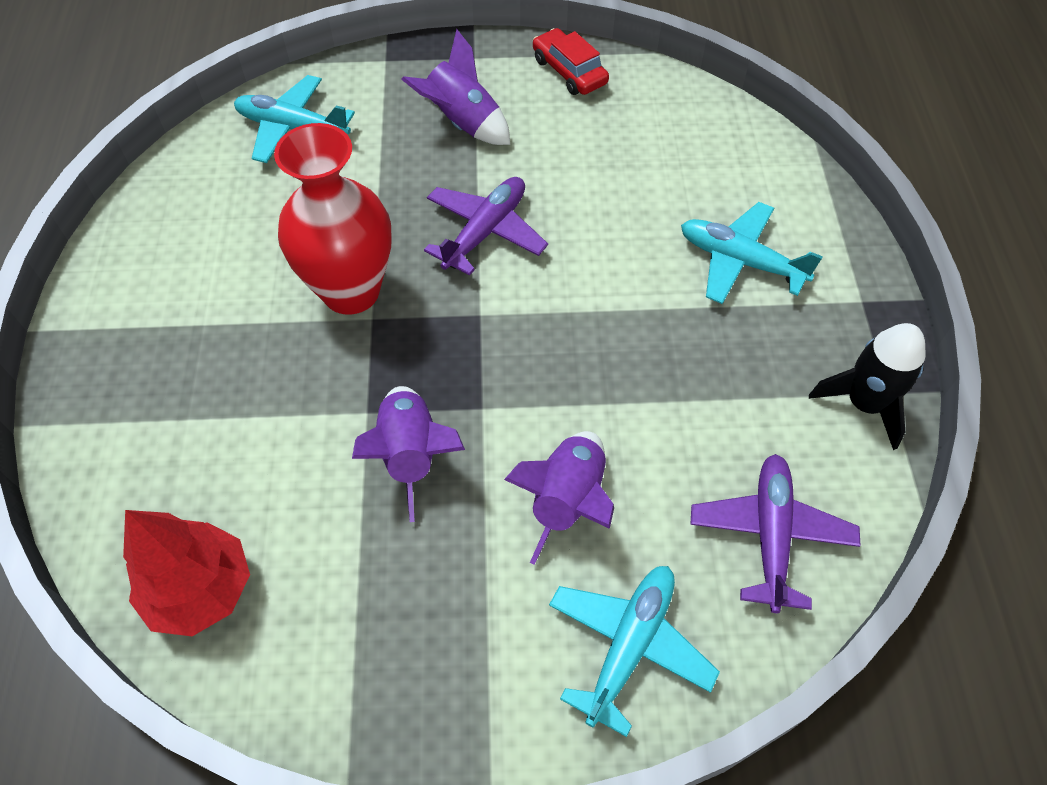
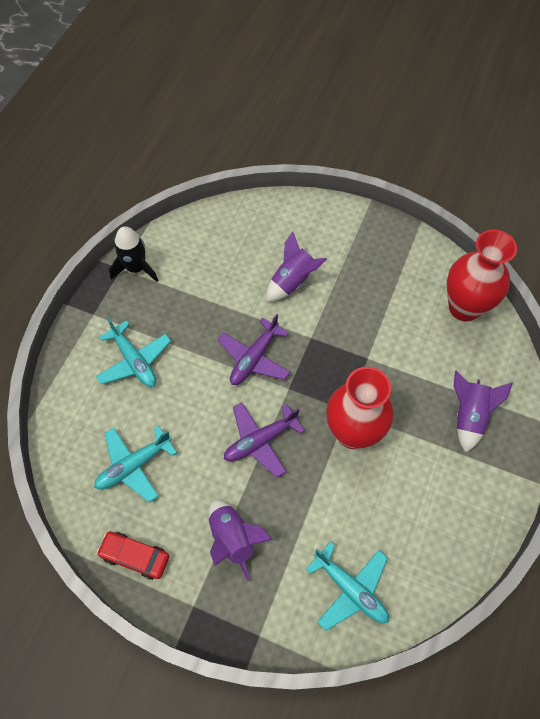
camera: 155 degrees left, 5 degrees up
(201, 590) = (464, 307): red tree -> red vase
(411, 455) = (354, 328): purple rocket -> purple rocket (469, 416)
(569, 71) = (135, 556): red car -> red car turned 120 degrees clockwise
(629, 646) = (298, 223): turquoise plane -> turquoise plane (134, 466)
(770, 535) = (218, 236): purple plane -> purple plane (254, 358)

